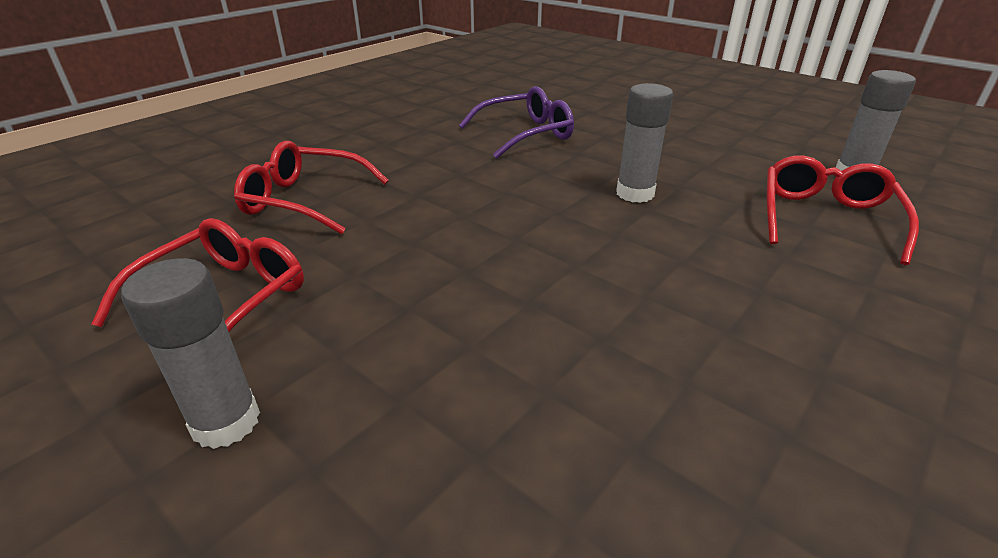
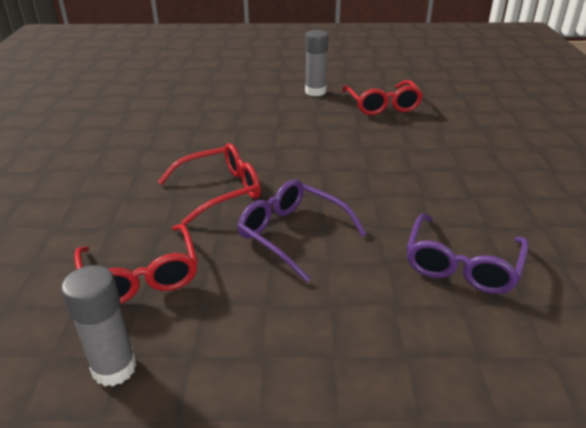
camera: 140 degrees right, 0 degrees up
(305, 200) = (453, 142): red glasses -> red glasses (219, 191)
(635, 193) = (293, 234): grey glue stick -> purple glasses

